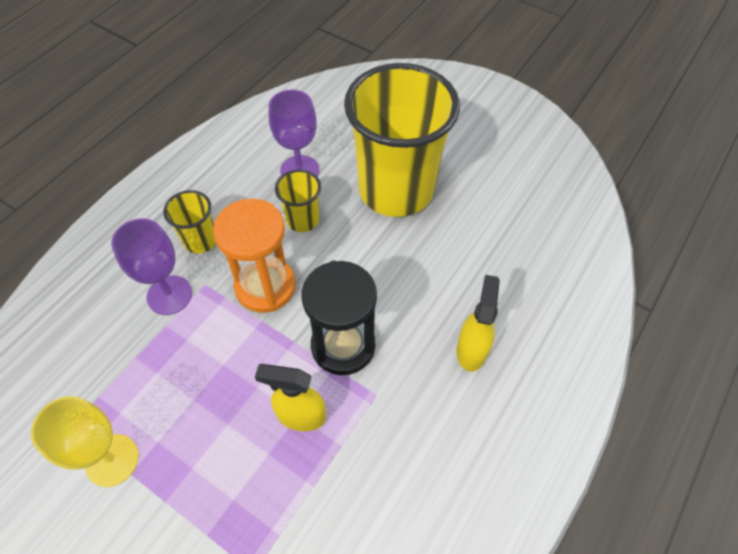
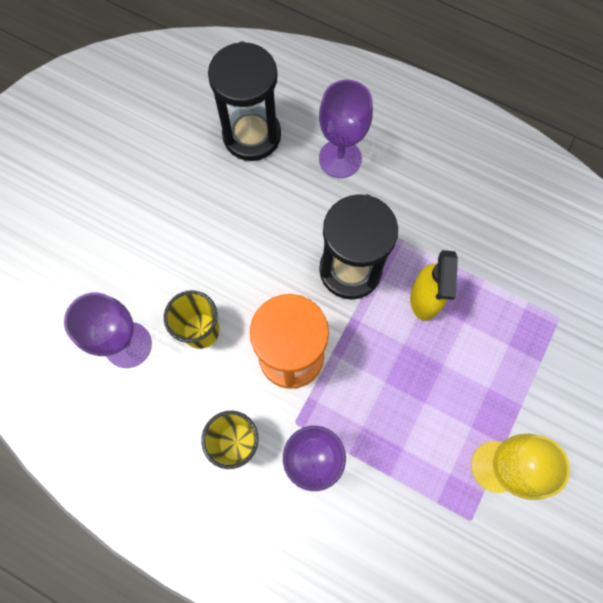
camera: 95 degrees left, 15 degrees up
(396, 190) = (154, 235): yellow cup -> none
(471, 350) = (340, 158): yellow spray bottle -> purple goblet
(498, 270) = (252, 135): none -> black hourglass

